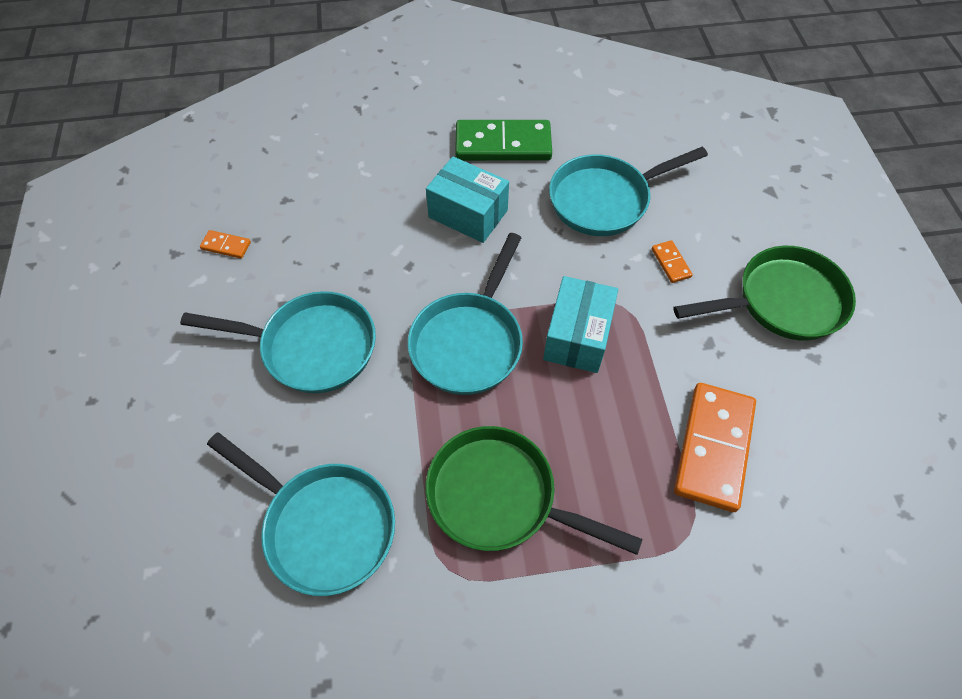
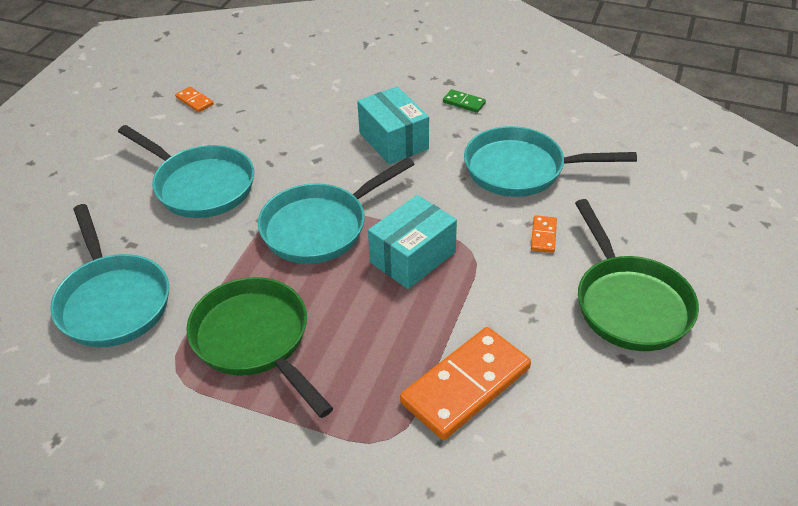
camera: 30 degrees right, 15 degrees down
(503, 144) = (464, 103): green domino -> green domino, size x0.43
(782, 301) = (629, 303): green pan -> green pan turned 60 degrees clockwise

